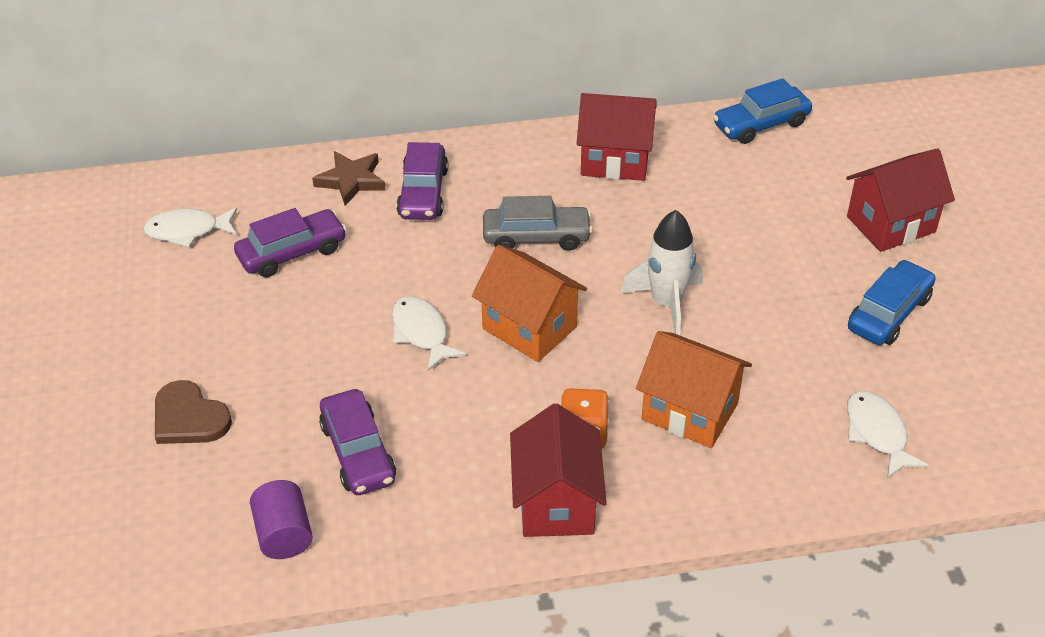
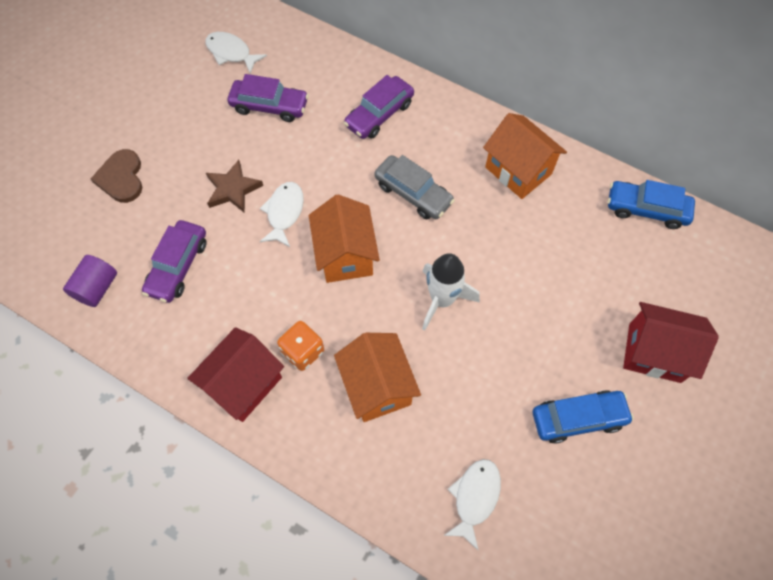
camera: 40 degrees right, 20 degrees up
(351, 180) = (348, 77): brown star -> brown star (233, 189)
(615, 160) = (518, 170): red house -> orange house

